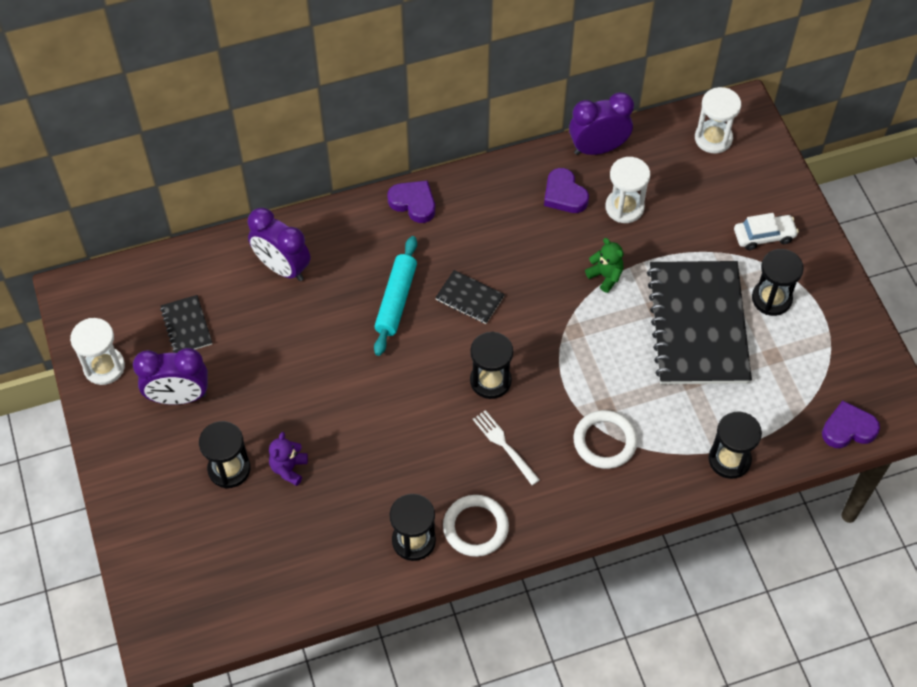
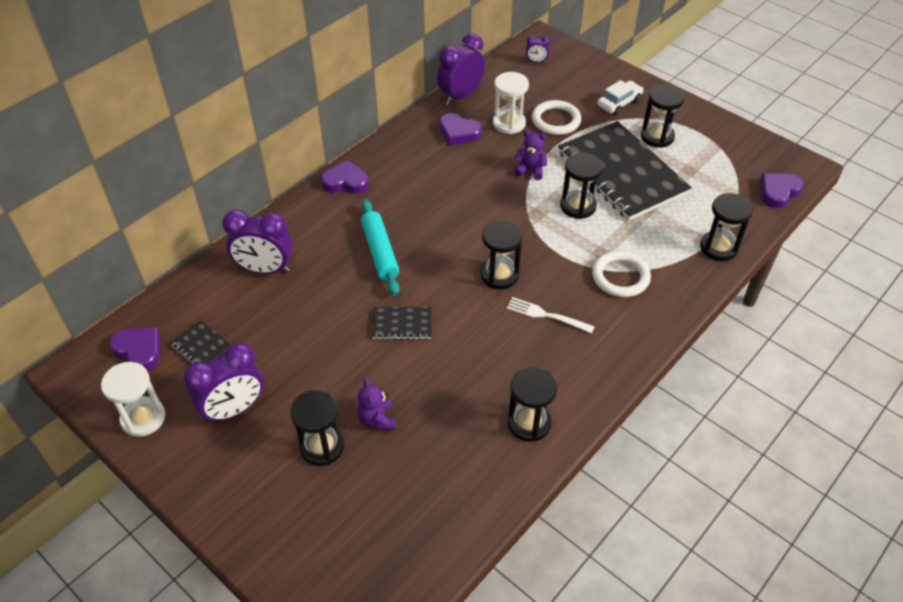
camera: 30 degrees left, 10 degrees down
(133, 299) = (139, 350): none -> purple heart
(469, 298) = (439, 226): black notebook -> black notebook (402, 324)
(475, 527) = (572, 387): white ring -> white ring (556, 120)
(605, 276) = (530, 170): green teddy bear -> purple teddy bear
(622, 342) = (578, 206): none -> black hourglass
(713, 138) = (536, 62): white hourglass -> purple clock

